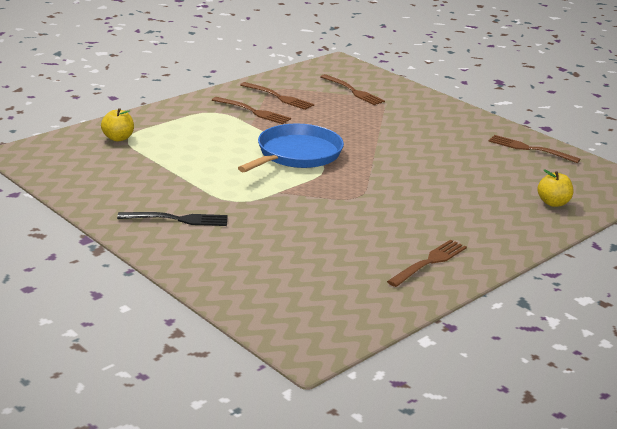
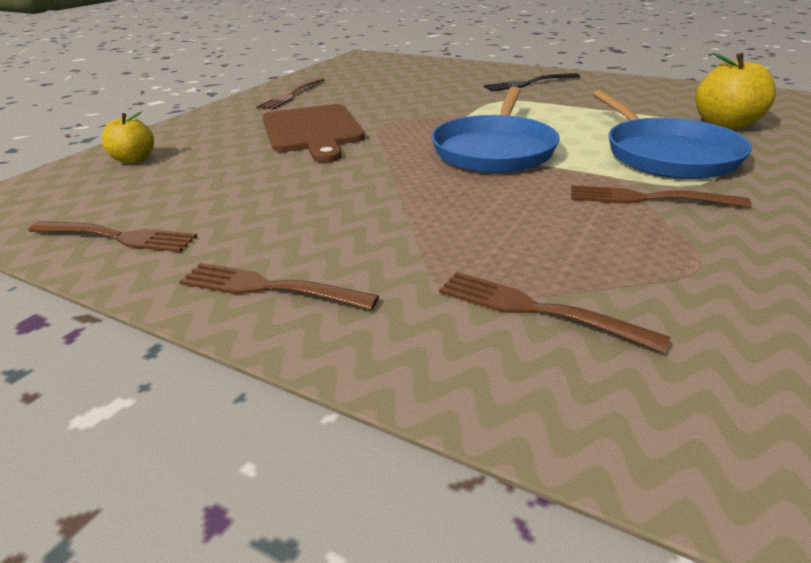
camera: 165 degrees right, 5 degrees up
(118, 138) = (725, 124): yellow apple -> yellow apple, size x1.54
(199, 129) = (667, 154): none -> blue pan
(278, 97) = (661, 243): brown fork -> brown fork (270, 288)
(417, 202) = (312, 131): none -> brown cutting board

